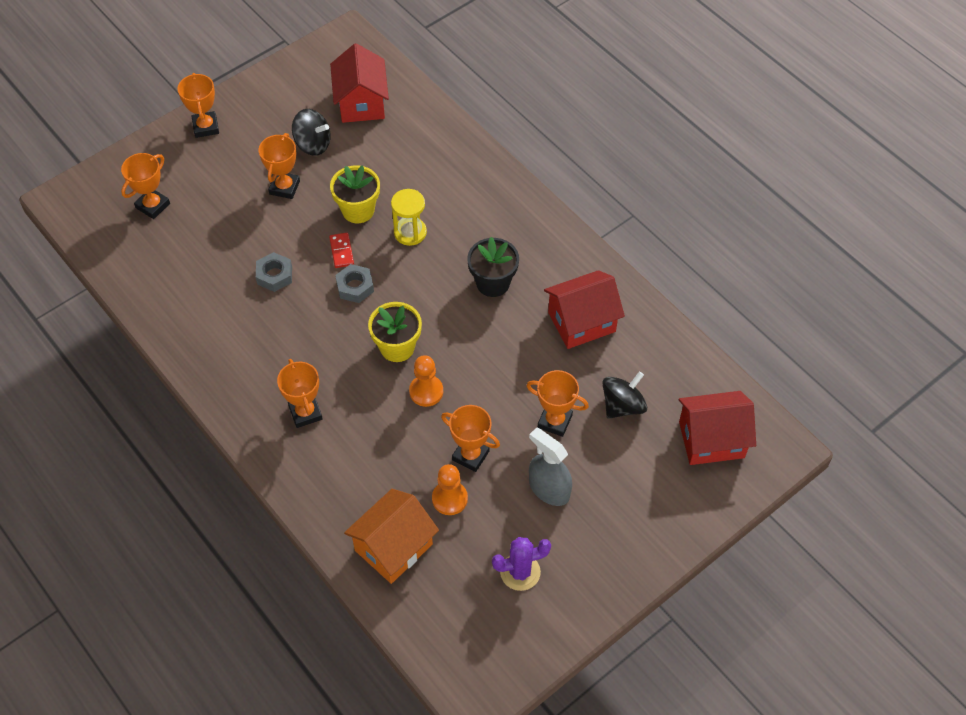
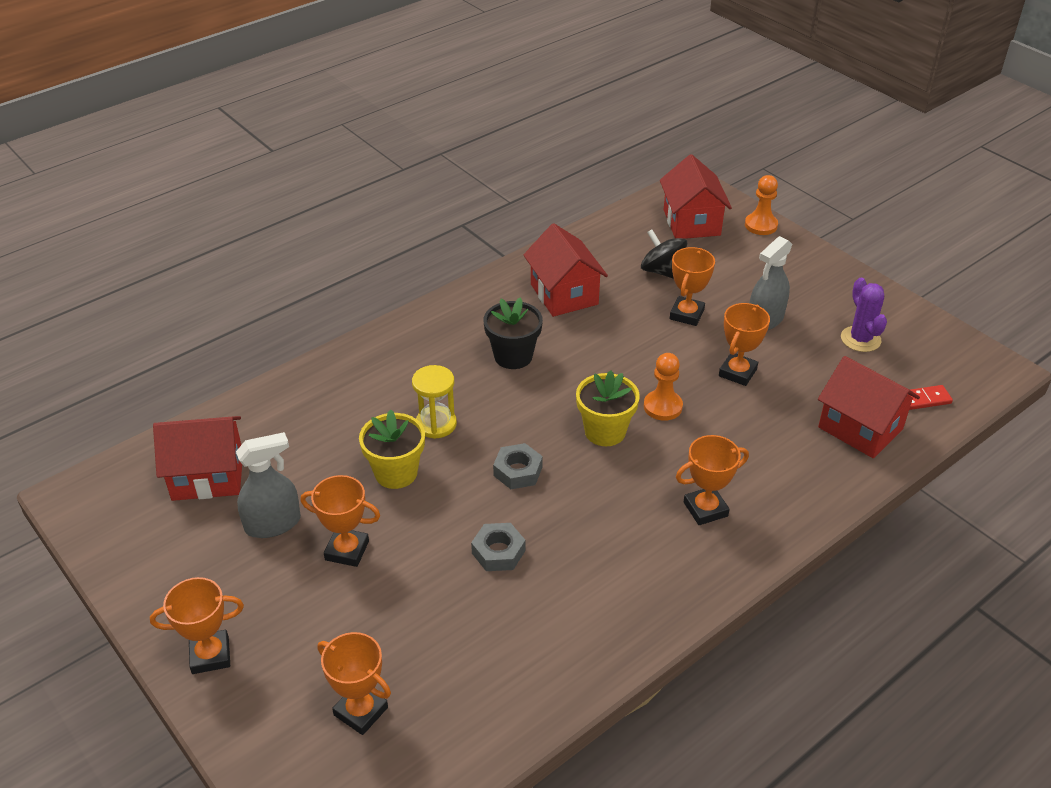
camera: 90 degrees left, 15 degrees down
(313, 144) = (273, 524): black spinning top -> grey spray bottle
(341, 251) = (462, 486): red domino -> red domino (925, 399)
(393, 547) = (860, 428): orange house -> red house
(449, 499) = (792, 387): orange pawn -> orange pawn (761, 225)

